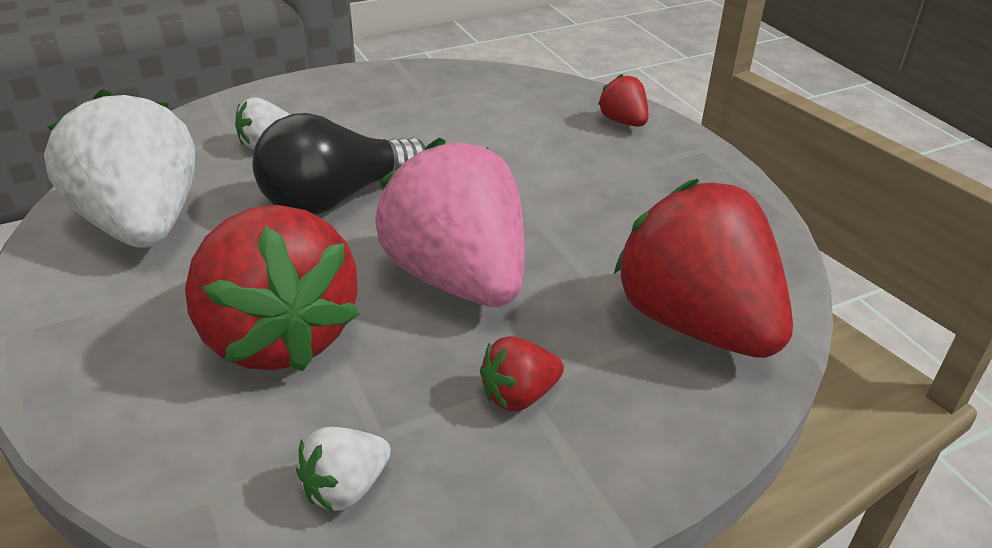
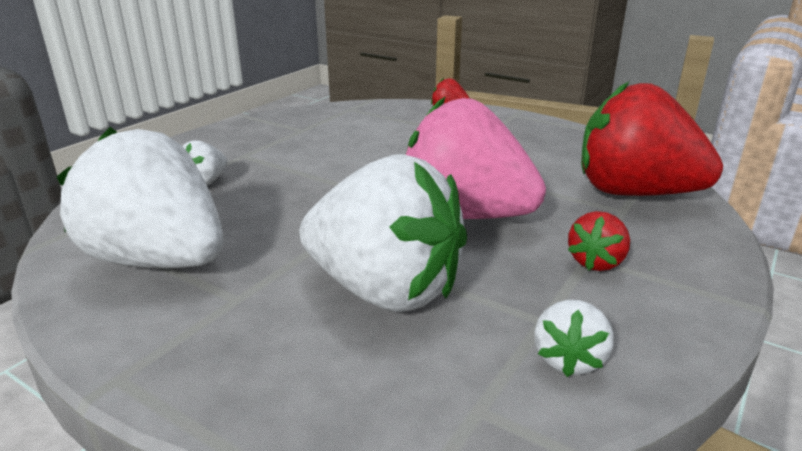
camera: 30 degrees left, 10 degrees down
(279, 336) = (384, 290): red strawberry -> white strawberry
(336, 198) = (311, 198): black light bulb -> none

